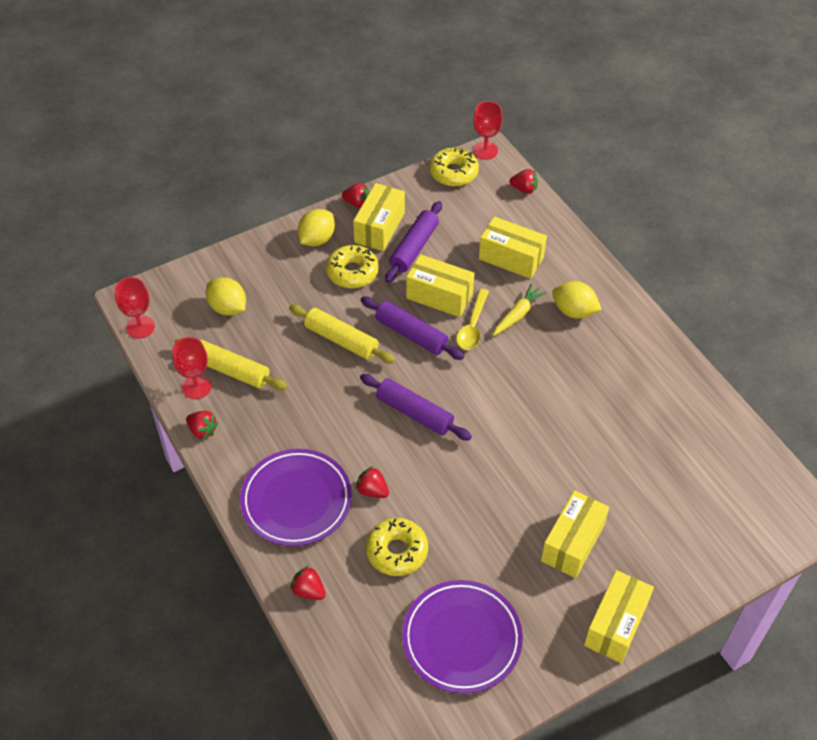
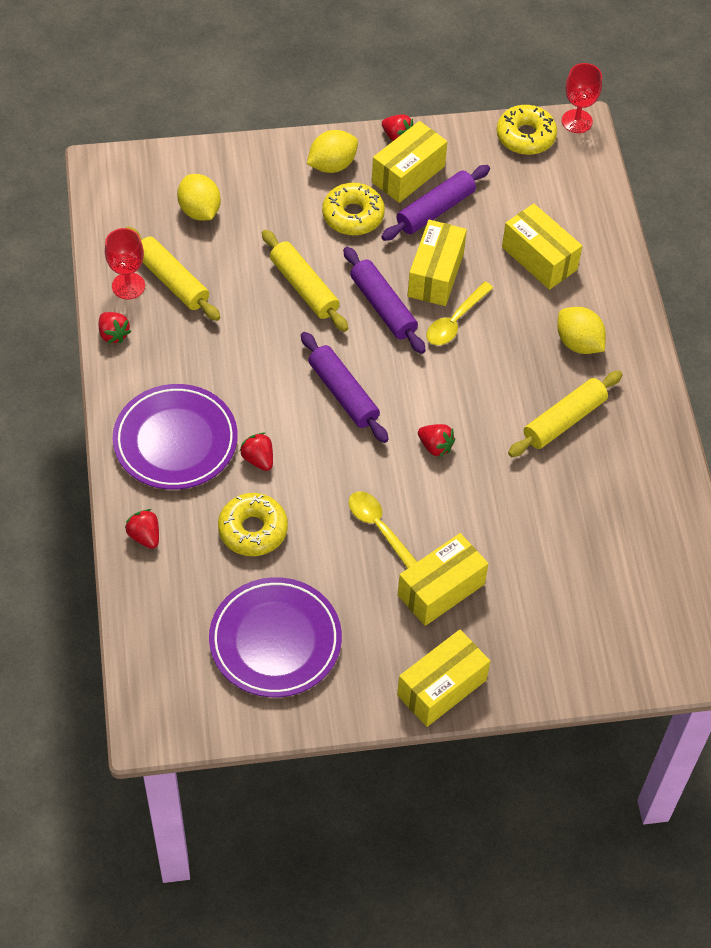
camera: 20 degrees right, 5 degrees up
(140, 327) = (99, 201): red goblet -> none
(439, 296) = (435, 275): yellow box -> yellow box turned 60 degrees clockwise
(498, 511) = (379, 529): none -> yellow spoon
(518, 315) = (512, 325): yellow carrot -> none
(524, 189) = (598, 182): red strawberry -> red strawberry (435, 446)
(595, 374) = (564, 420): none -> yellow rolling pin

